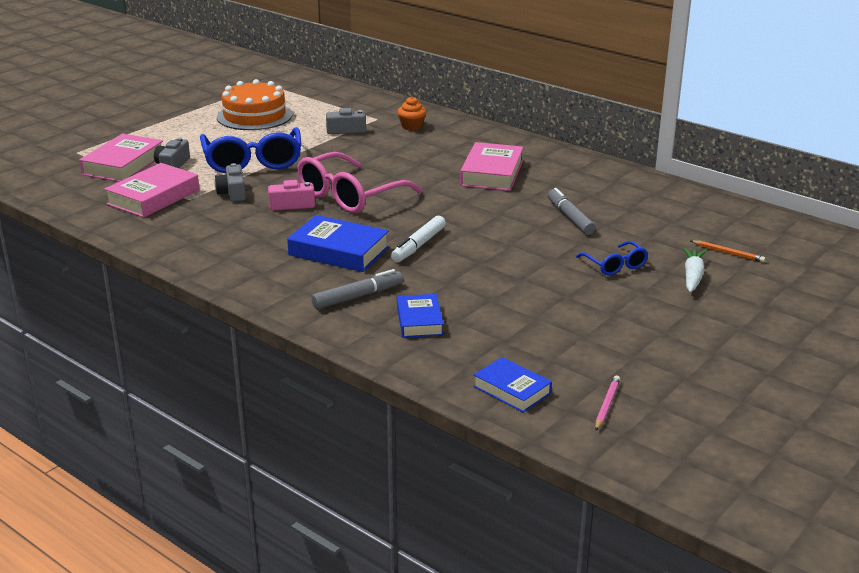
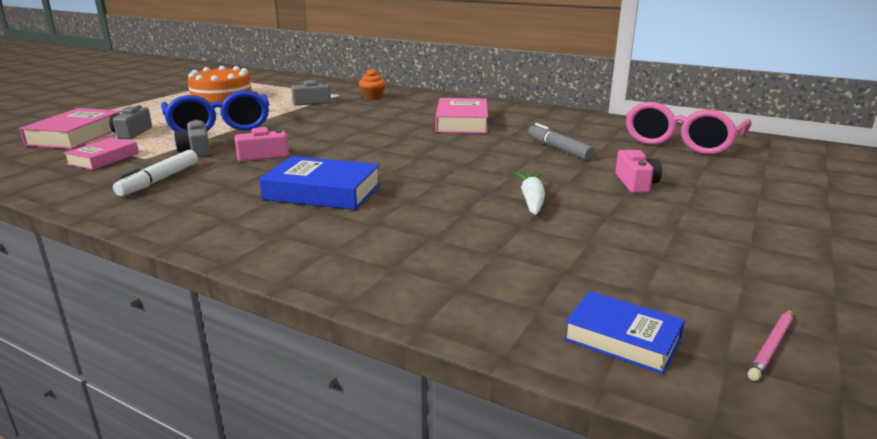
camera: 10 degrees left, 5 degrees down
(153, 197) = (103, 159): pink book -> pink book, size x0.63
(350, 196) = (326, 145): pink glasses -> pink glasses (682, 142)
(357, 296) = (356, 236): grey marker -> none
(418, 245) = (413, 181): white marker -> white marker (159, 180)
(419, 321) = (446, 257): blue book -> none
(606, 404) = (772, 346): pink pencil -> pink pencil turned 150 degrees counterclockwise
(615, 265) = (636, 183): blue glasses -> pink camera
(692, 276) = (725, 187): white carrot -> white carrot (531, 200)
(728, 253) = (738, 166): orange pencil -> none

